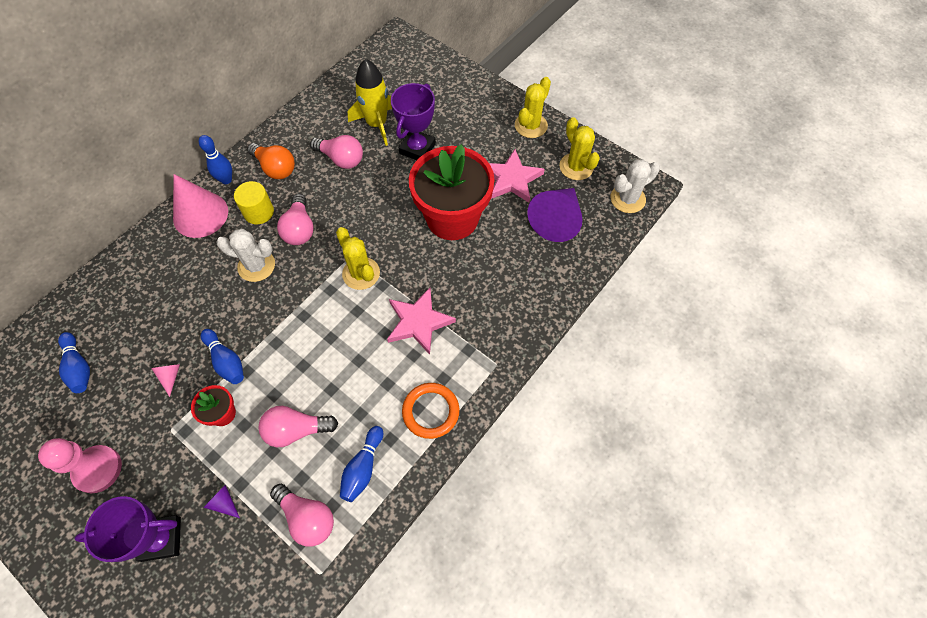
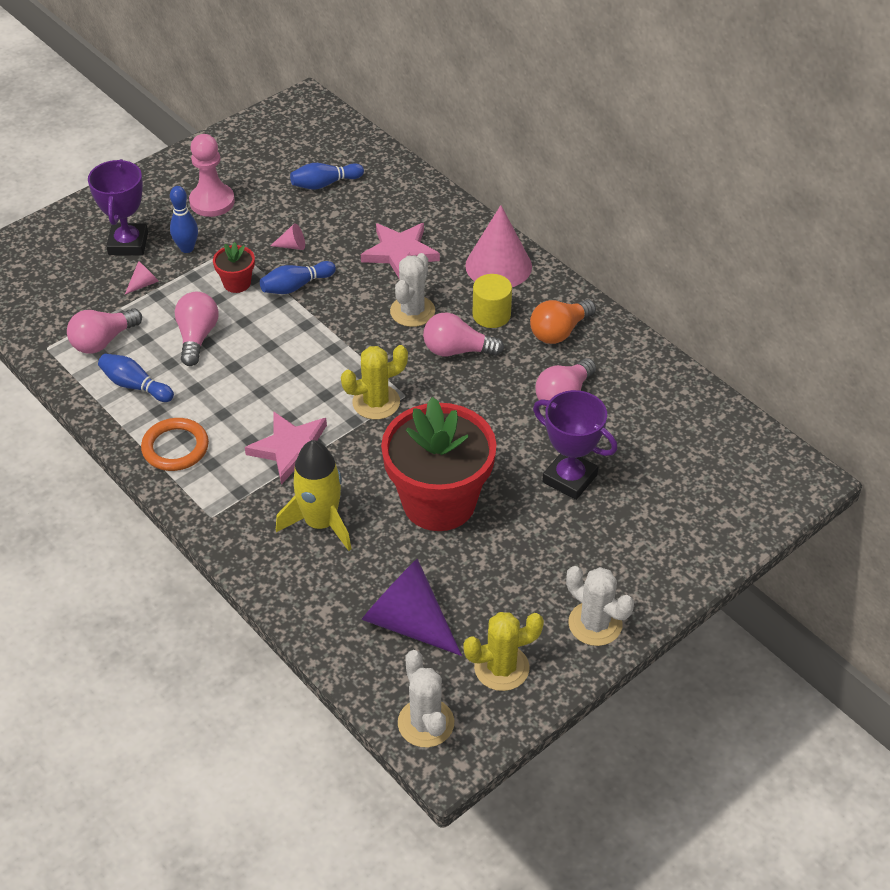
camera: 100 degrees right, 15 degrees down
(224, 502) = (144, 284): purple cone -> pink cone
(226, 180) = (548, 287): blue bowling pin -> blue bowling pin (187, 248)
(377, 124) = (623, 438): yellow rocket -> yellow rocket (321, 523)
(511, 179) = (493, 580): pink star -> pink star (400, 253)
(531, 125) = (595, 624): yellow cactus -> white cactus

